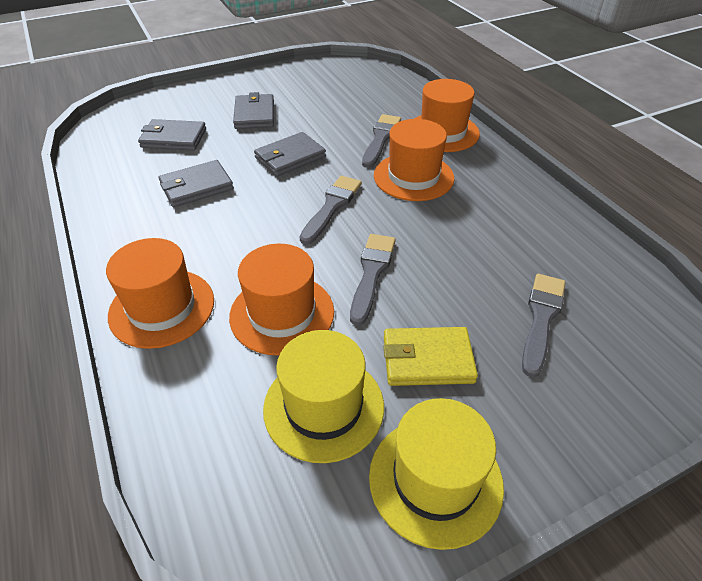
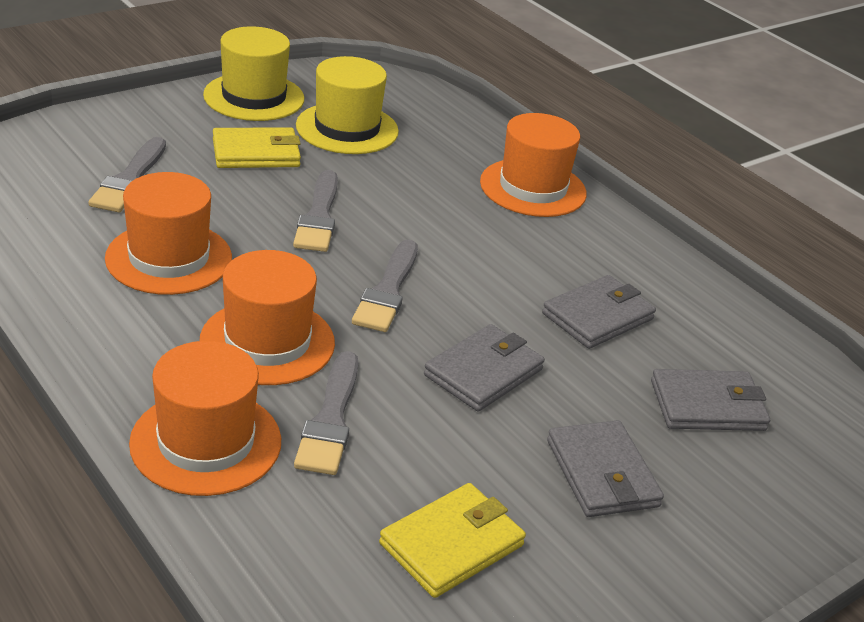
camera: 165 degrees right, 10 degrees down
(282, 313) = (408, 183): orange hat -> orange hat (169, 258)
(336, 96) = (452, 544): none -> yellow wallet

